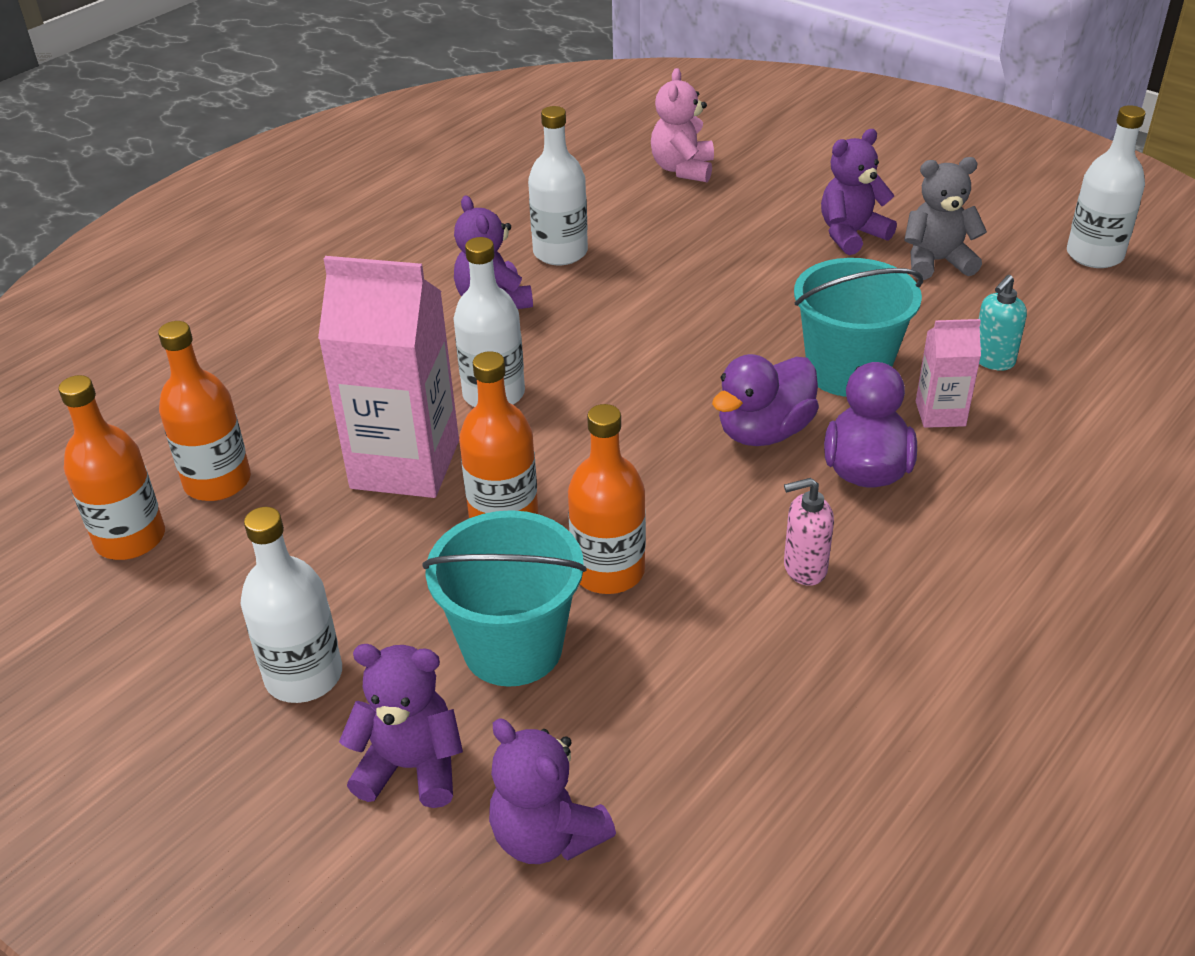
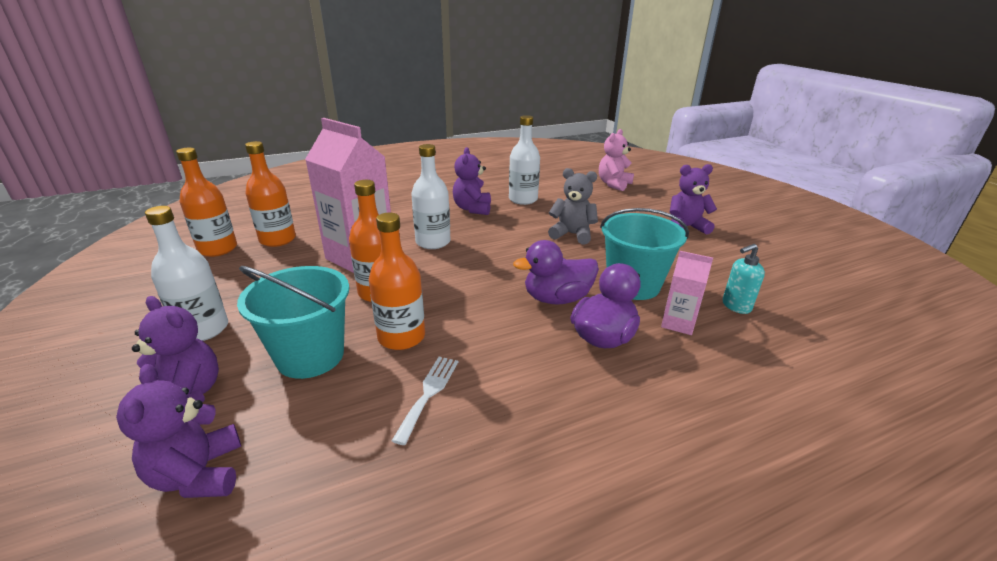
camera: 25 degrees right, 10 degrees down
(718, 630) = (429, 393): none -> white fork
(804, 568) = (515, 378): pink soap dispenser -> none
(936, 262) = (731, 250): grey teddy bear -> grey teddy bear (572, 234)
(1094, 255) = (846, 273): white bottle -> none

